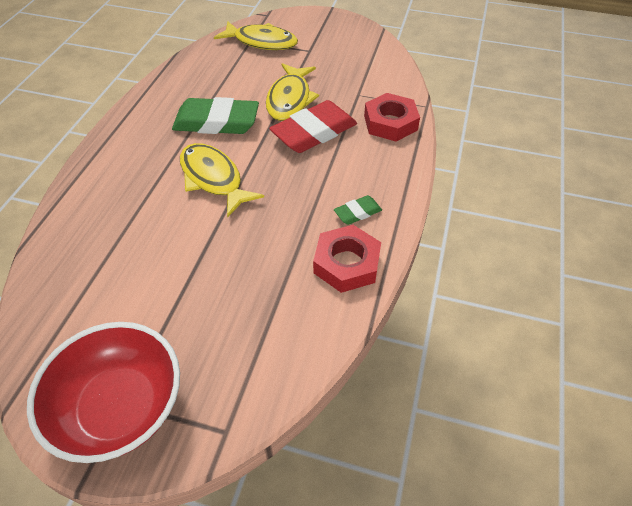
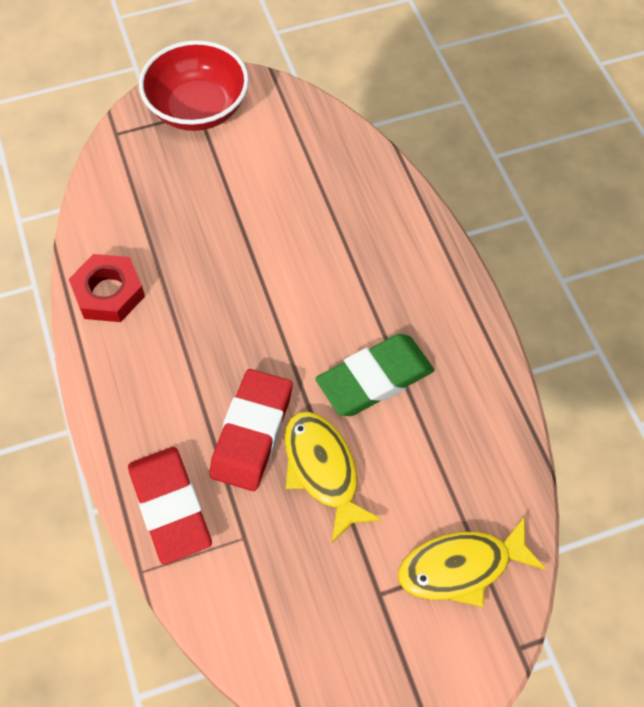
camera: 145 degrees right, 10 degrees up
(213, 179) = (305, 306): yellow fish -> none
(357, 212) = (131, 352): green eraser -> none
(390, 123) = (170, 507): red nut -> red eraser

